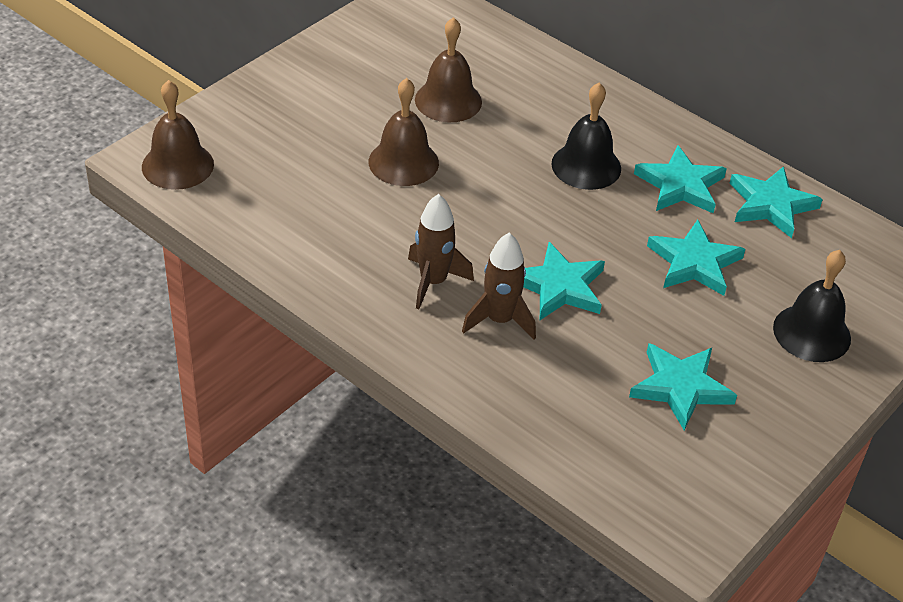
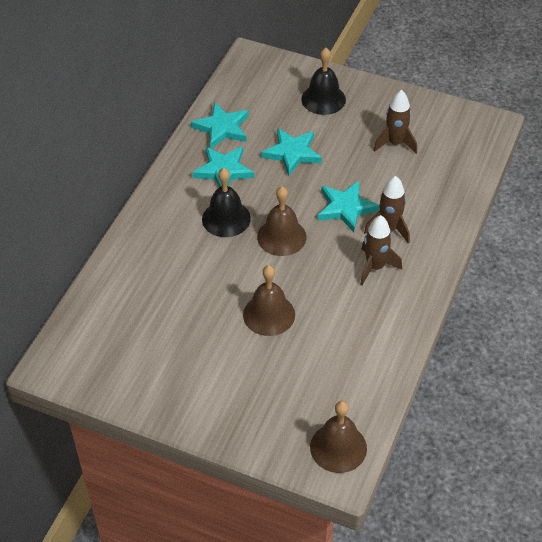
camera: 105 degrees left, 5 degrees up
(448, 100) = (188, 308): brown bell -> brown bell (281, 237)
(680, 387) = (395, 143): turquoise star -> brown rocket

